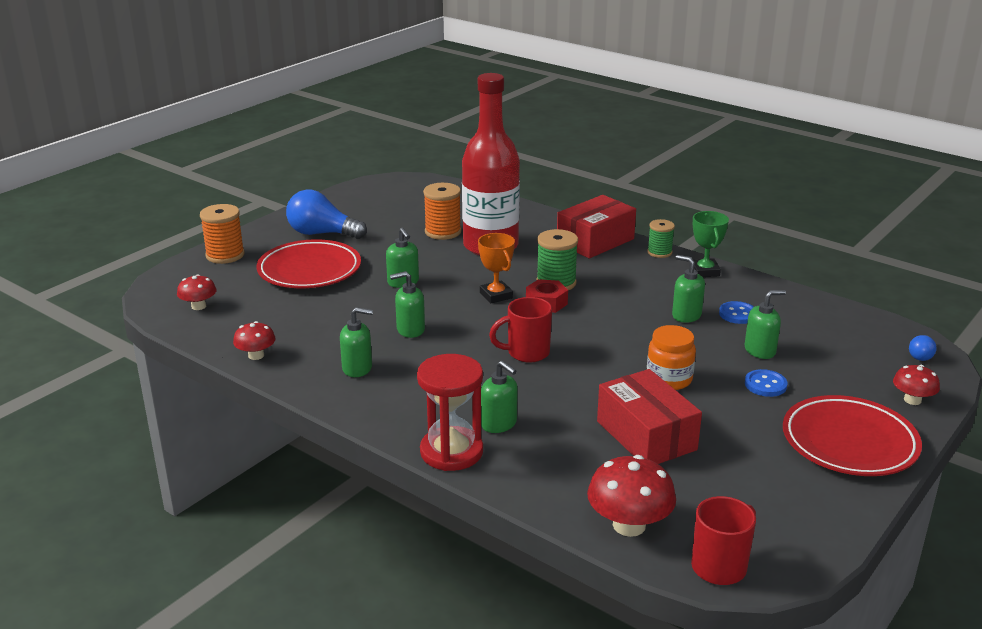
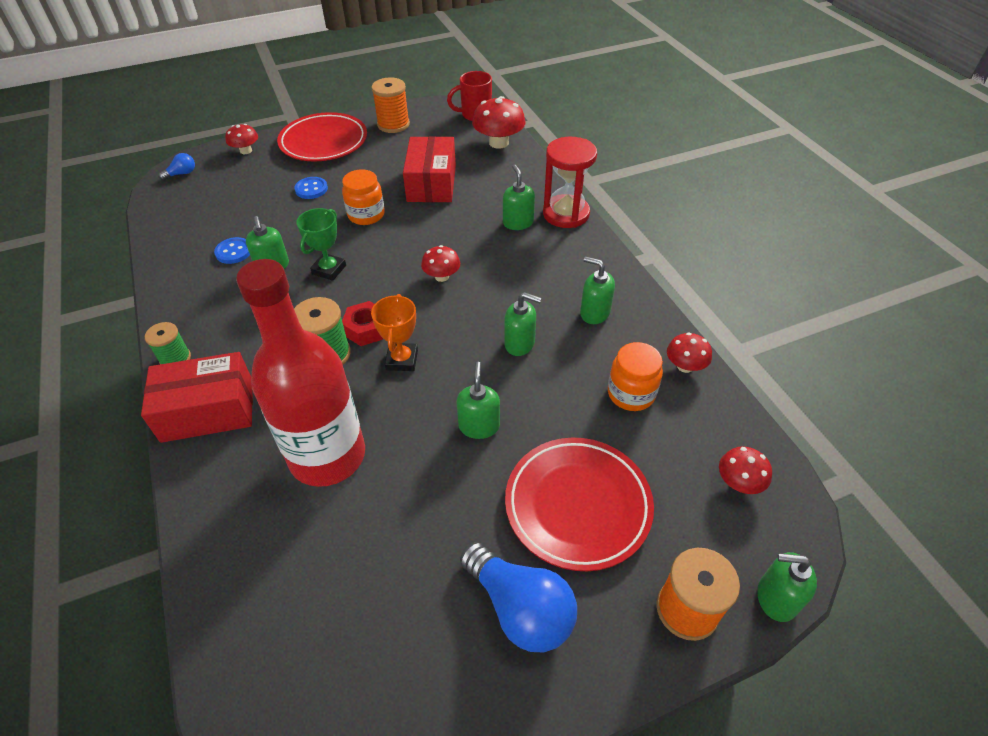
camera: 150 degrees left, 20 degrees up
(297, 327) = (631, 394): none -> orange jar
(443, 232) = (354, 523): orange spool -> orange spool (393, 124)
(526, 353) = (442, 276): red mug -> red mushroom
(705, 271) = (179, 312): green trophy -> green trophy (329, 270)
(760, 350) = (272, 214): green soap dispenser -> green soap dispenser (776, 598)

